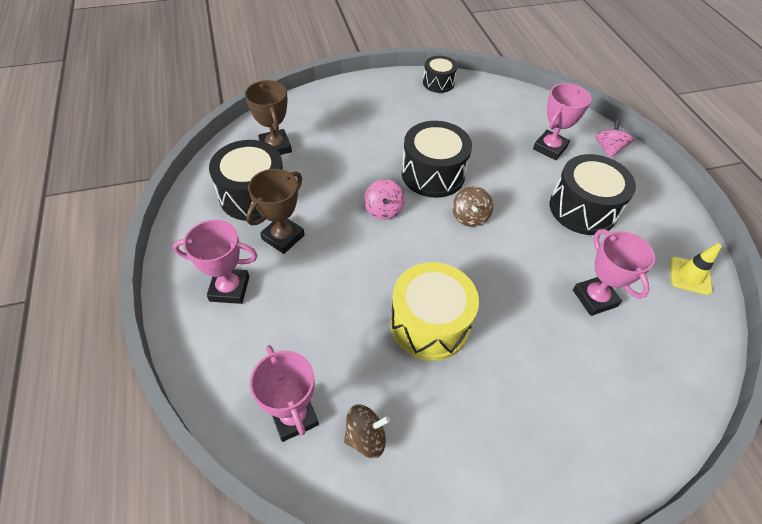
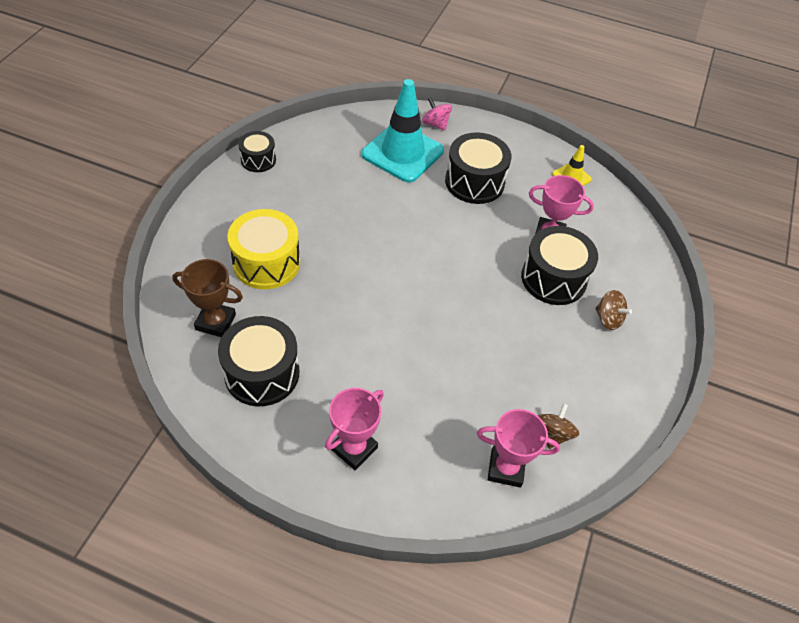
camera: 55 degrees left, 0 degrees up
(283, 237) = (332, 379): brown trophy -> none
(383, 210) = (367, 294): pink spinning top -> none
(429, 324) = (495, 338): yellow drum -> yellow drum (266, 263)
(433, 174) = (359, 238): black drum -> black drum (553, 278)
(470, 217) = (423, 248): brown spinning top -> brown spinning top (608, 319)
(550, 148) = (402, 153): pink trophy -> turquoise traffic cone

